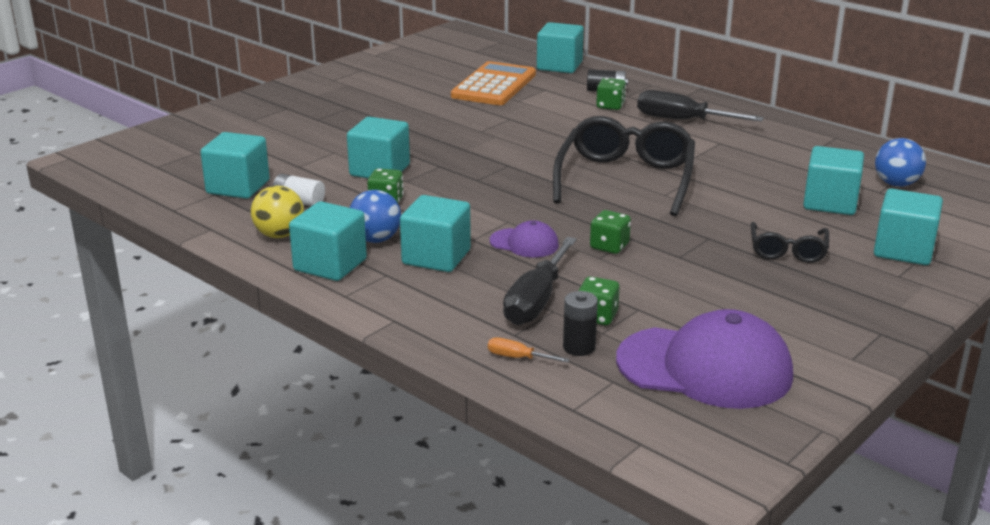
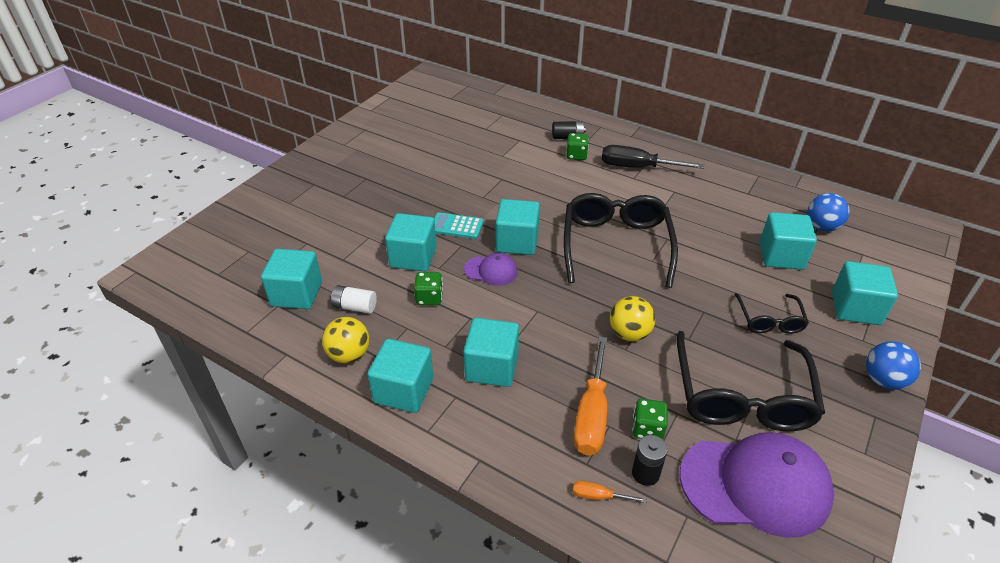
camera: 10 degrees left, 15 degrees up
(375, 239) = (434, 350): blue ball -> blue ball (883, 380)
(440, 151) = (456, 226): none -> turquoise calculator
(494, 85) = (477, 139): orange calculator -> none
(524, 243) = (559, 338): purple cap -> purple cap (491, 271)
(537, 300) = (592, 413): black screwdriver -> orange screwdriver
(559, 66) = (522, 110): turquoise cube -> turquoise cube (517, 242)
(609, 246) = (629, 333): green dice -> yellow ball
(722, 304) = (742, 396): none -> black glasses

